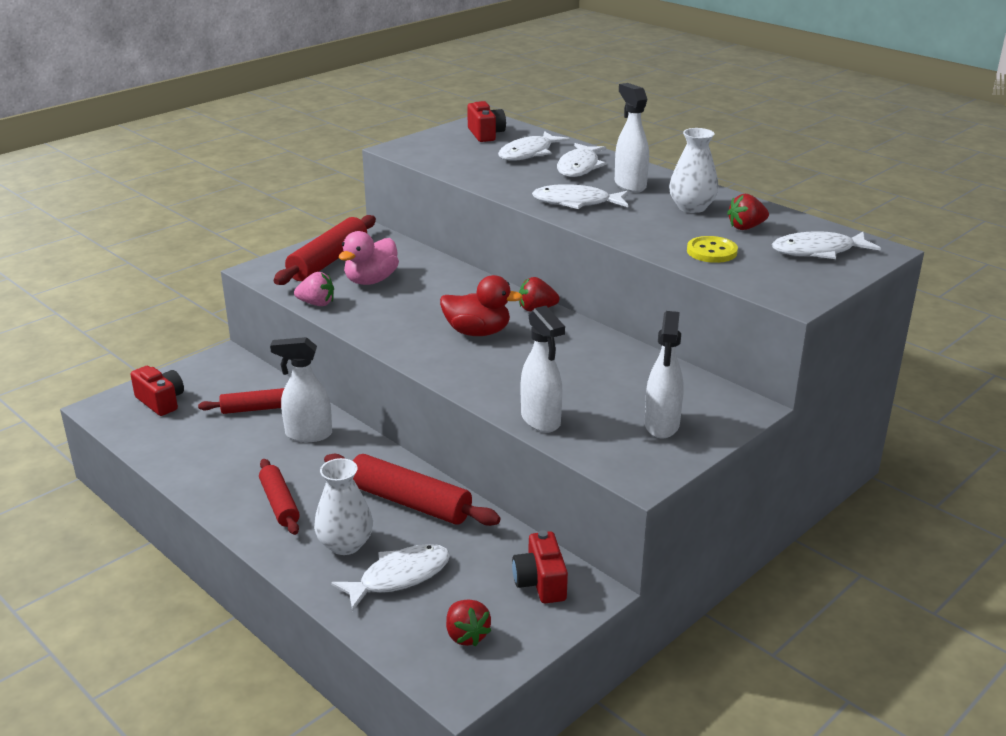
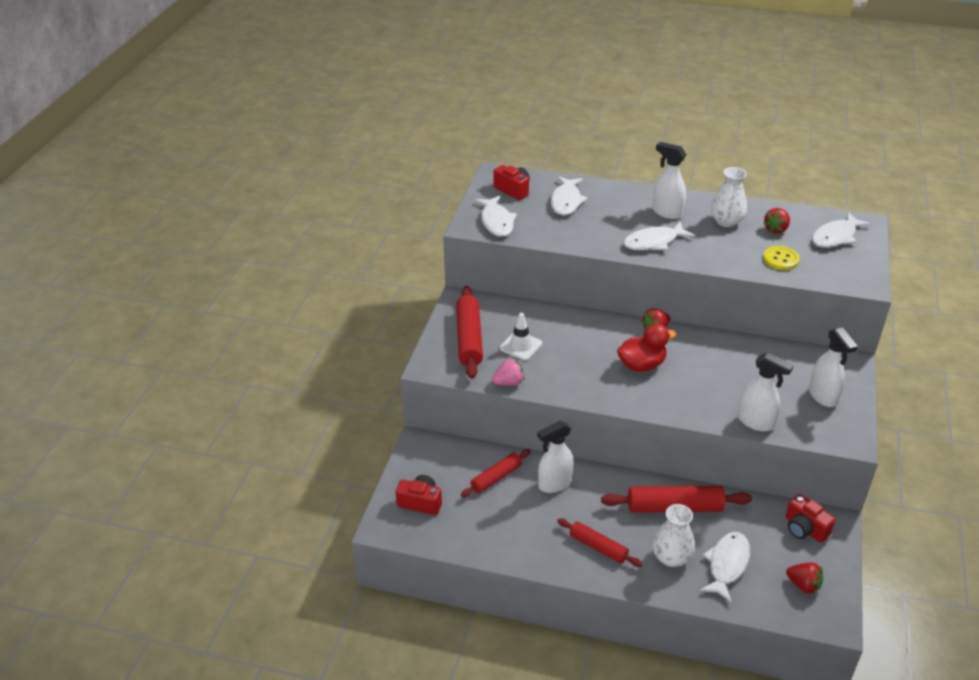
camera: 30 degrees left, 10 degrees up
(371, 280) = (520, 346): pink duck -> white traffic cone
(579, 167) = (615, 205): white fish -> white fish (496, 222)

